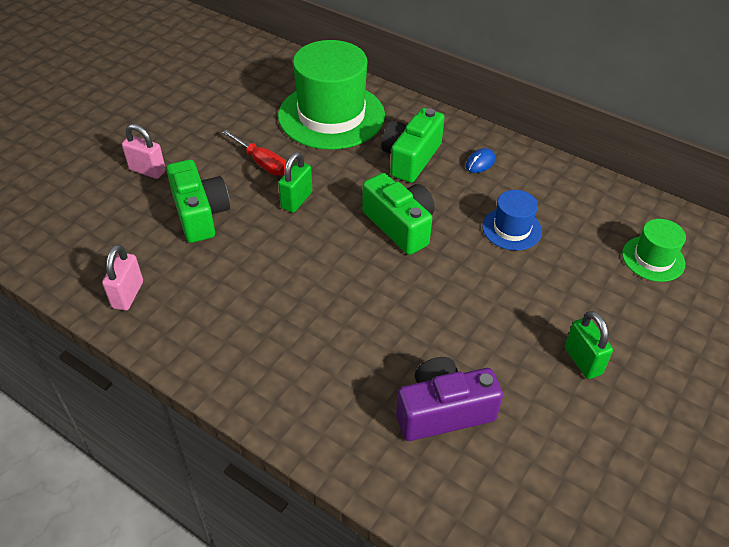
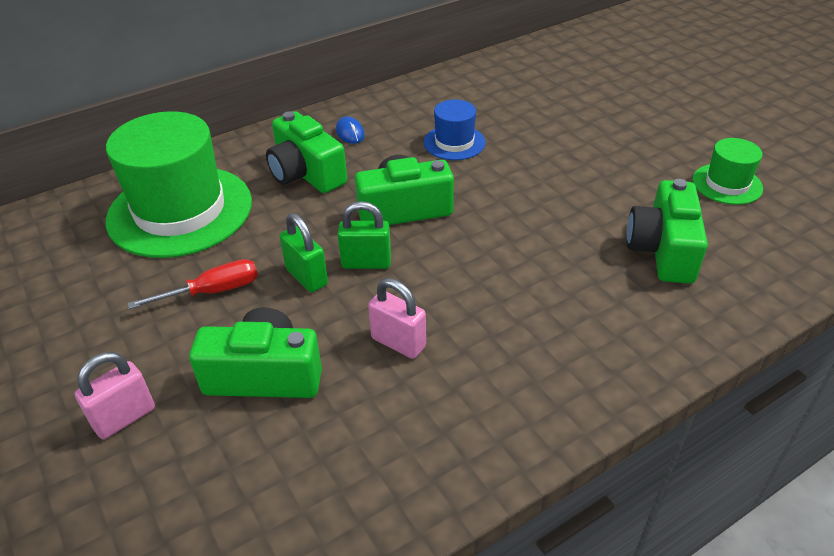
camera: 65 degrees left, 5 degrees down
(128, 295) = (373, 490): pink padlock -> pink padlock (398, 342)
(443, 411) = (663, 250): purple camera -> green camera
(582, 361) = (630, 155): green padlock -> green padlock (366, 263)
(653, 258) = (533, 85): green hat -> green hat (727, 184)

